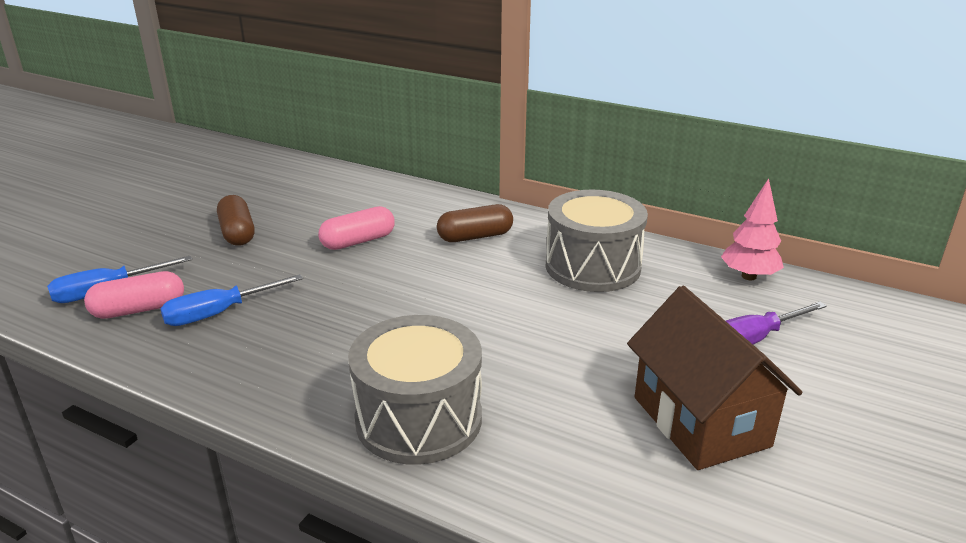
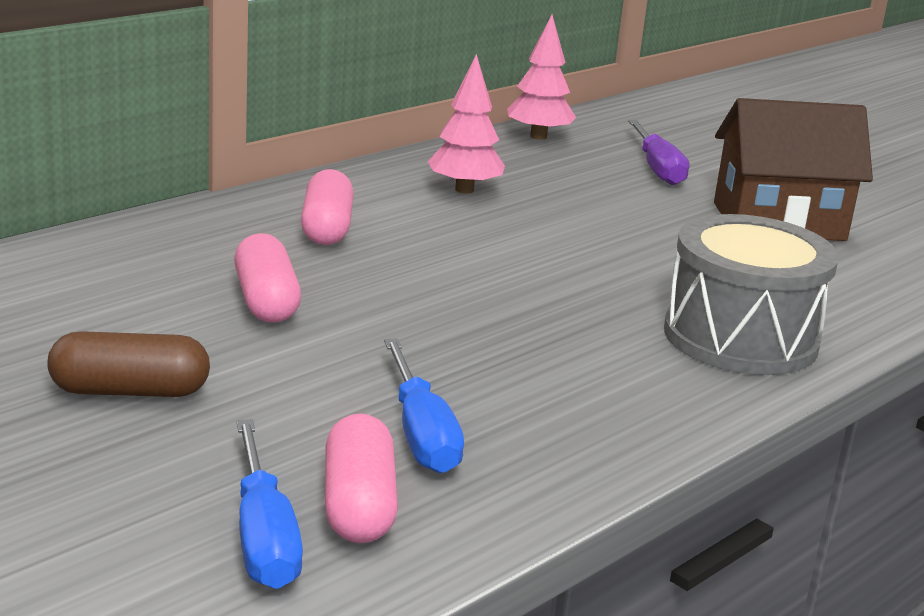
camera: 75 degrees left, 5 degrees down
(475, 237) = (327, 228): brown capsule -> pink capsule
(592, 266) = (464, 190): grey drum -> pink tree

